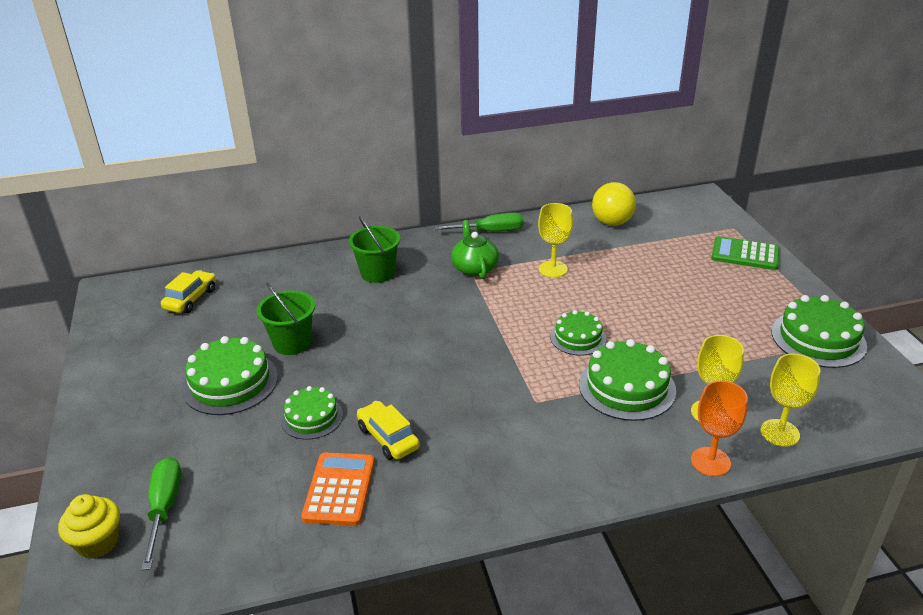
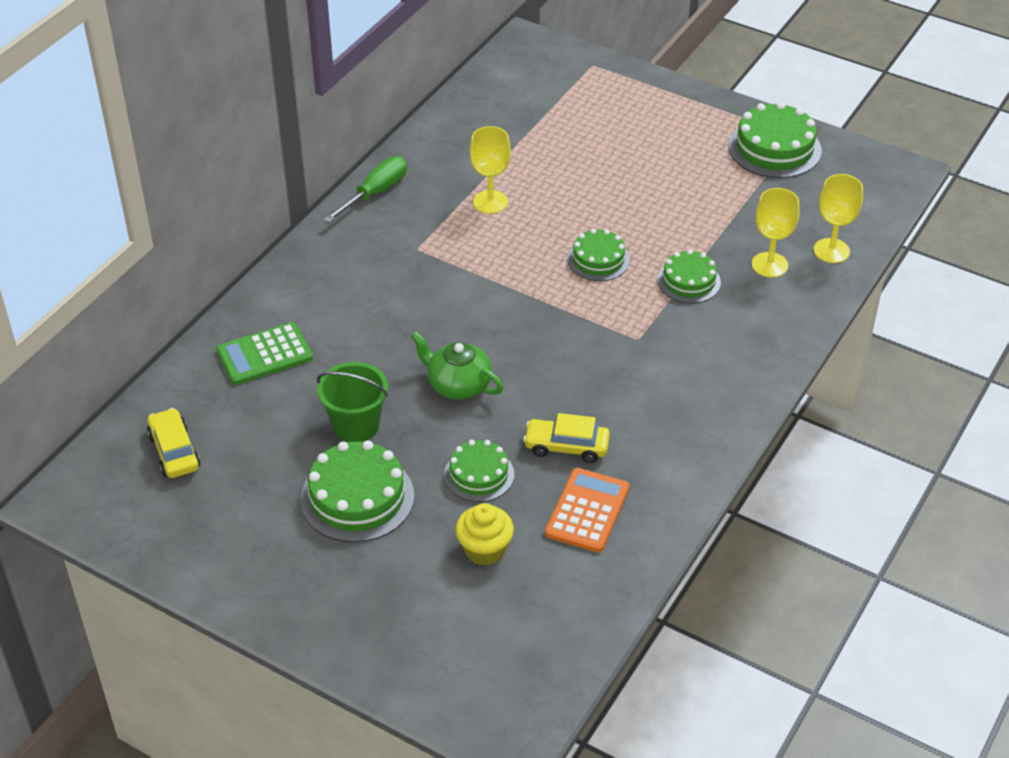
camera: 45 degrees left, 10 degrees up
(98, 542) = (462, 687): yellow cupcake -> yellow cupcake (484, 550)
(164, 508) = (473, 626): green screwdriver -> none
(339, 489) = (587, 511): orange calculator -> orange calculator turned 60 degrees clockwise
(377, 273) = (329, 305): green bucket -> none
(474, 268) = (417, 243): green teapot -> green teapot (458, 385)
(612, 222) = (479, 117): yellow ball -> none
(627, 387) = (689, 281): green cake -> green cake, size x0.63
(710, 461) = (812, 305): orange goblet -> none
(745, 254) = (634, 91): green calculator -> green calculator (264, 355)

